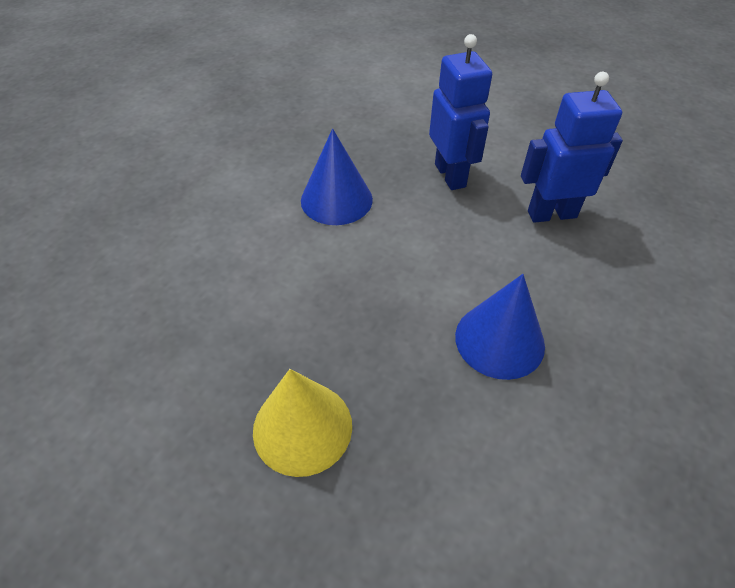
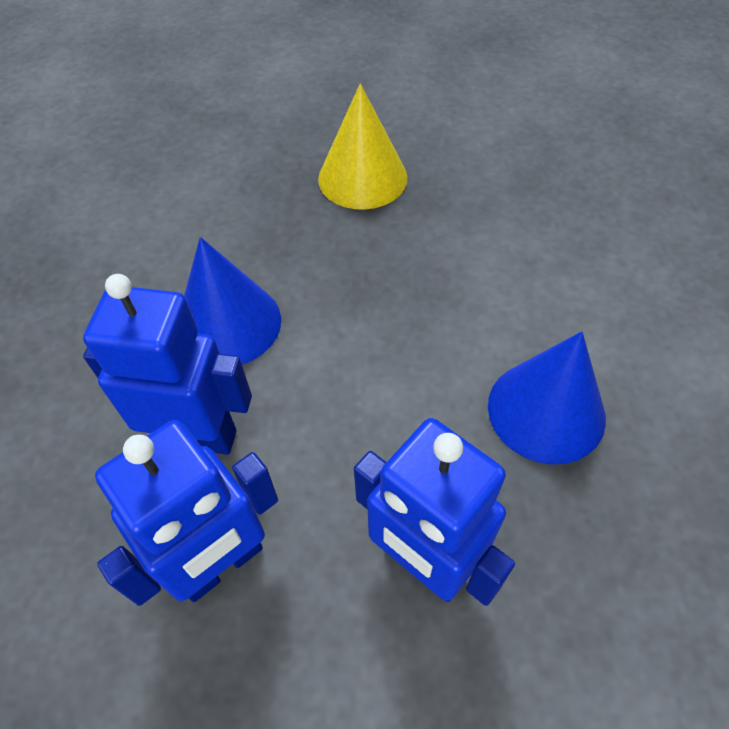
camera: 150 degrees right, 5 degrees up
(547, 275) = (198, 436): none -> blue robot

